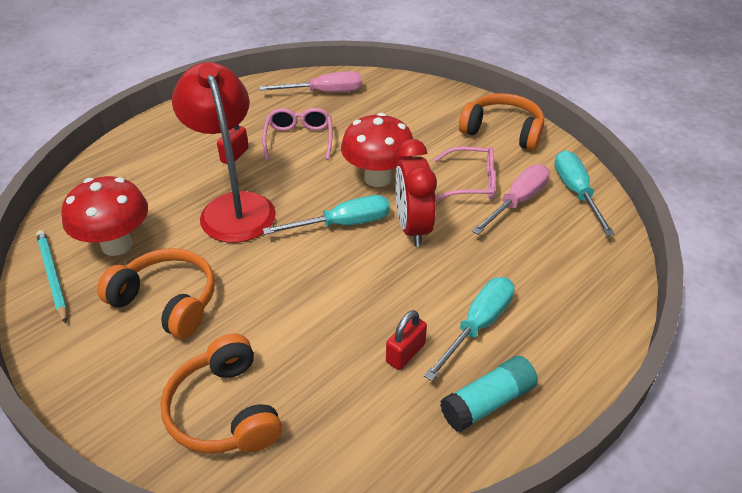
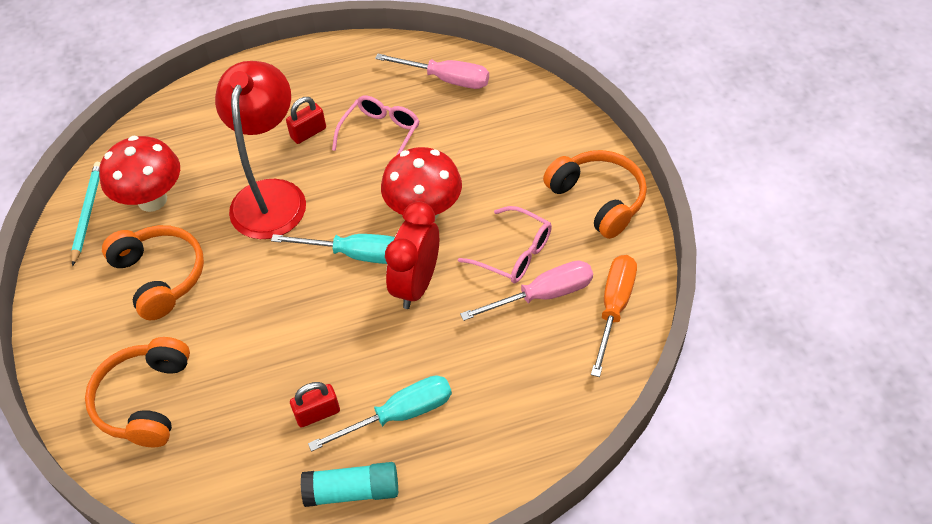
camera: 30 degrees right, 10 degrees up
(576, 192) = (614, 308): turquoise screwdriver -> orange screwdriver

